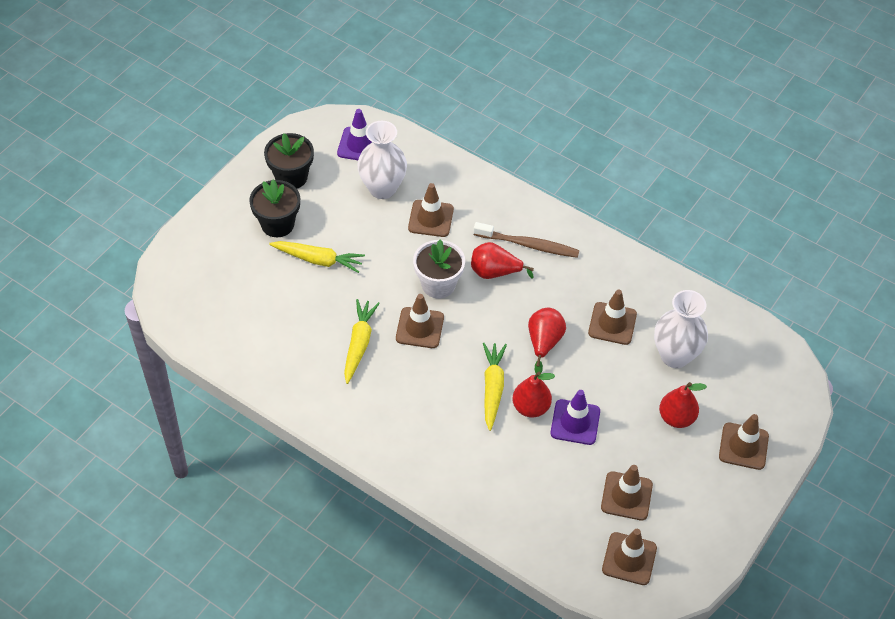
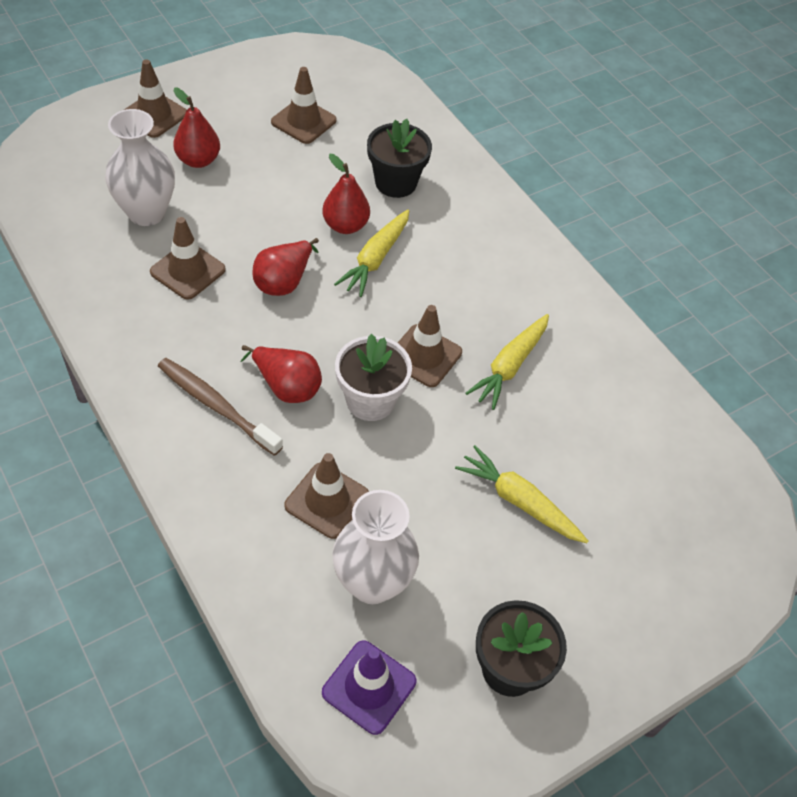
camera: 160 degrees left, 0 degrees up
(277, 224) = (560, 586): black flower pot -> black flower pot (396, 183)
(575, 422) = (307, 195): purple traffic cone -> none
(629, 559) = (338, 81): brown traffic cone -> none

